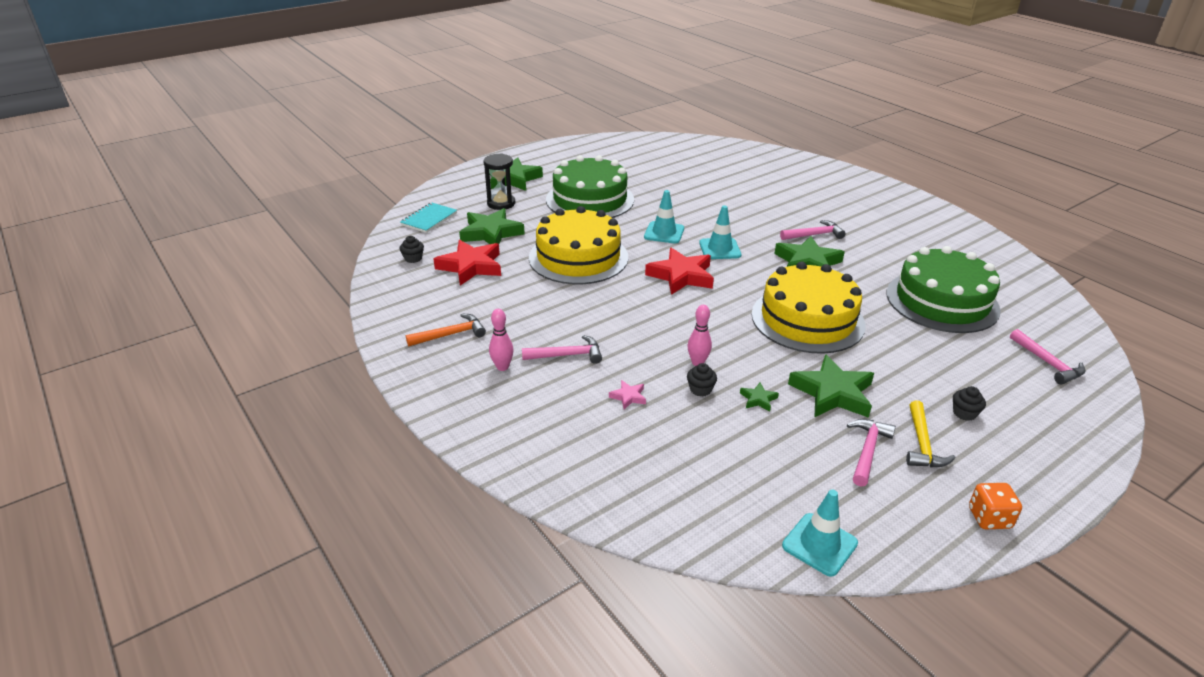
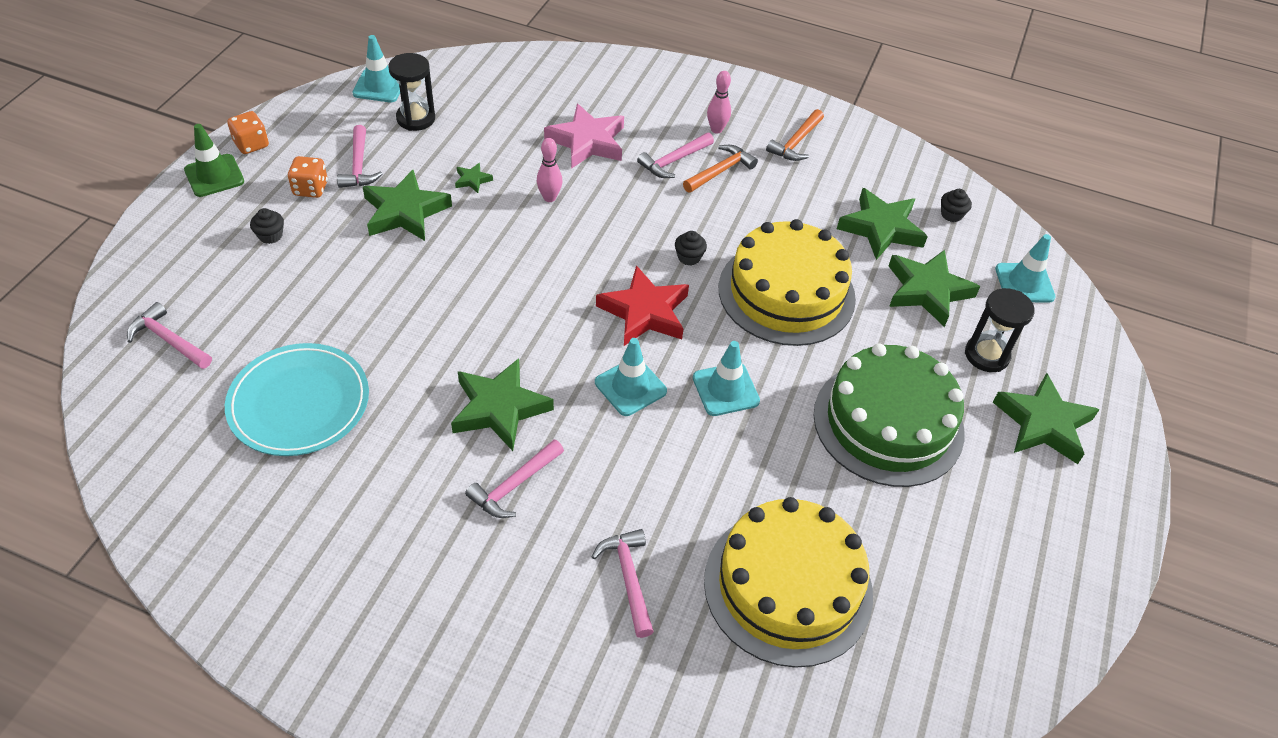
camera: 145 degrees right, 15 degrees up
(429, 219) = (1024, 283): turquoise notebook -> turquoise traffic cone
(471, 266) = (881, 228): red star -> green star
(538, 335) = (720, 171): none -> orange hammer
(628, 397) = (587, 142): pink star -> pink star, size x2.24
(700, 389) = (530, 171): black cupcake -> black cupcake (689, 257)
(772, 196) = (628, 578): none -> pink hammer
(790, 483) = (416, 119): none -> black hourglass
(807, 319) = (462, 300): yellow cake -> yellow cake (788, 586)
(922, 444) = (310, 189): yellow hammer -> orange dice
(942, 301) = (299, 403): green cake -> turquoise plate
(1030, 493) = (214, 176): none -> green traffic cone

